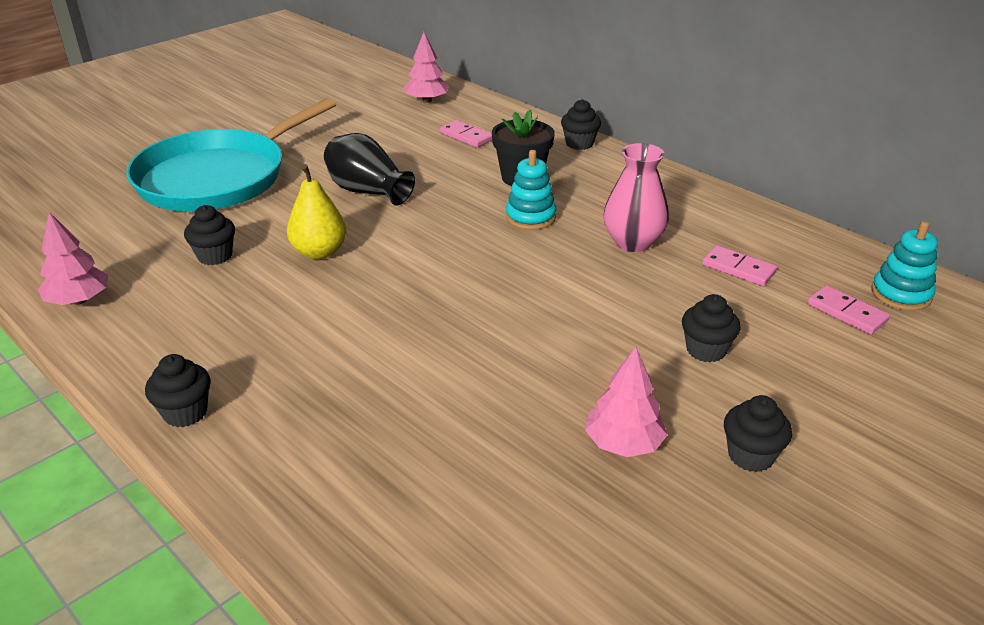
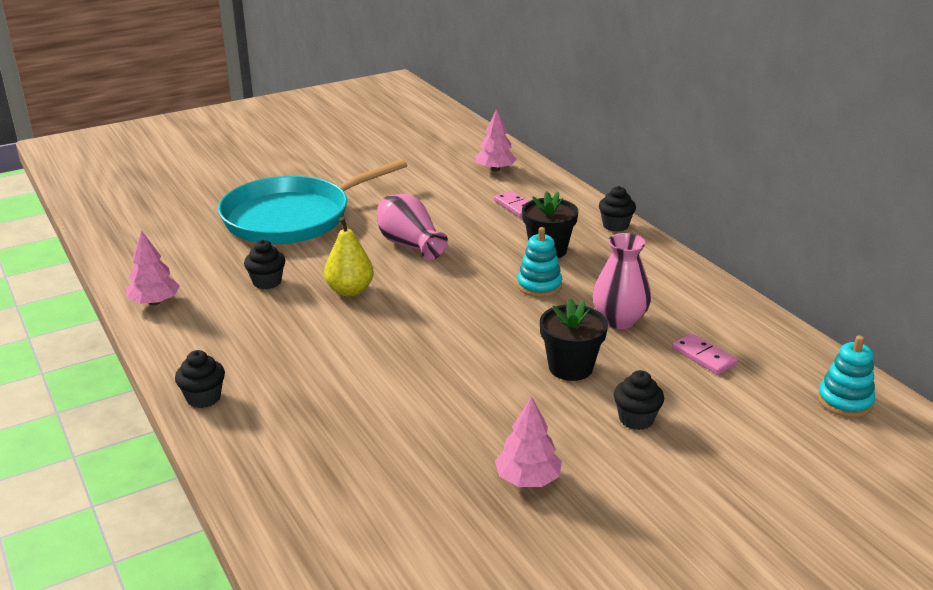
camera: 15 degrees right, 5 degrees down
(367, 191) = (410, 245): black vase -> pink vase
(607, 303) = (570, 367): none -> black flower pot
(750, 456) = (629, 507): black cupcake -> none
(846, 313) = (782, 409): pink domino -> none

